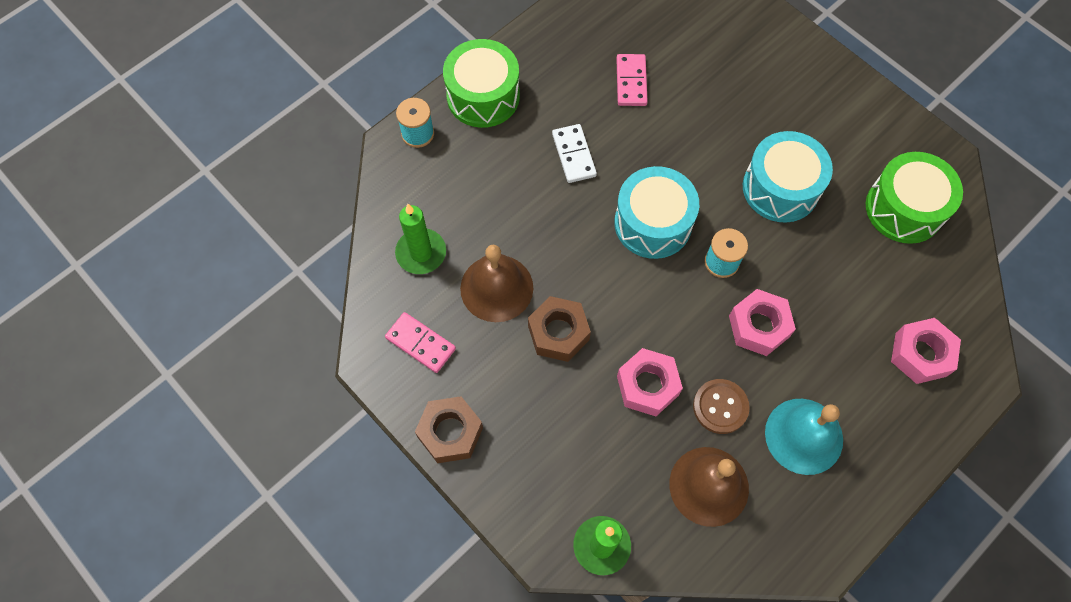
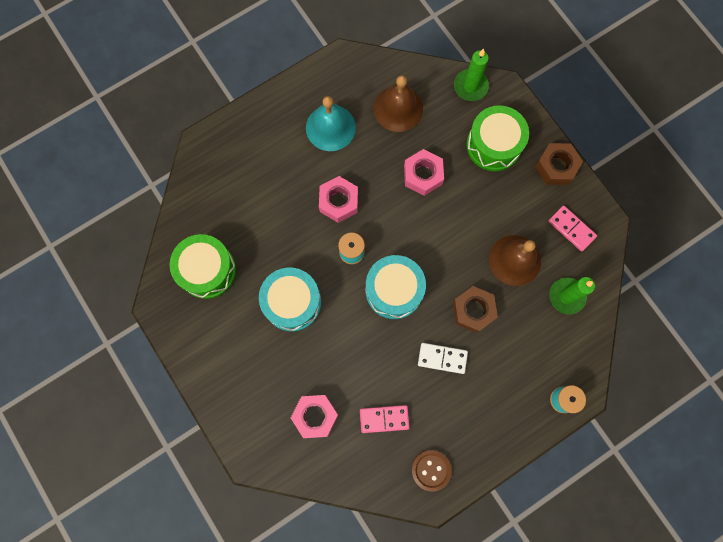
camera: 170 degrees left, 10 degrees up
(483, 96) = (507, 426): green drum -> green drum (493, 145)
(558, 333) = (476, 220): brown nut -> brown nut (473, 310)
(574, 155) = (442, 358): white domino -> white domino turned 75 degrees counterclockwise
(631, 82) = (384, 419): pink domino -> pink domino turned 75 degrees clockwise
(720, 407) = (378, 154): brown button -> brown button (431, 470)
(920, 354) = (237, 165): pink nut -> pink nut (315, 416)

